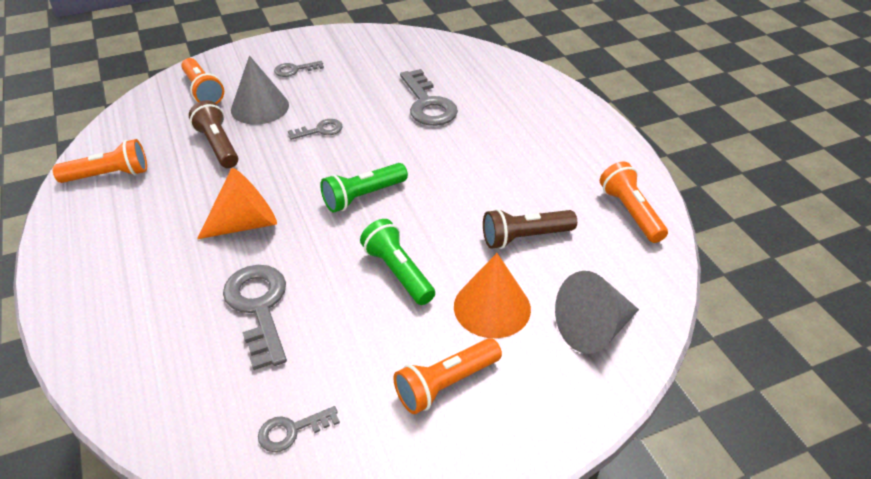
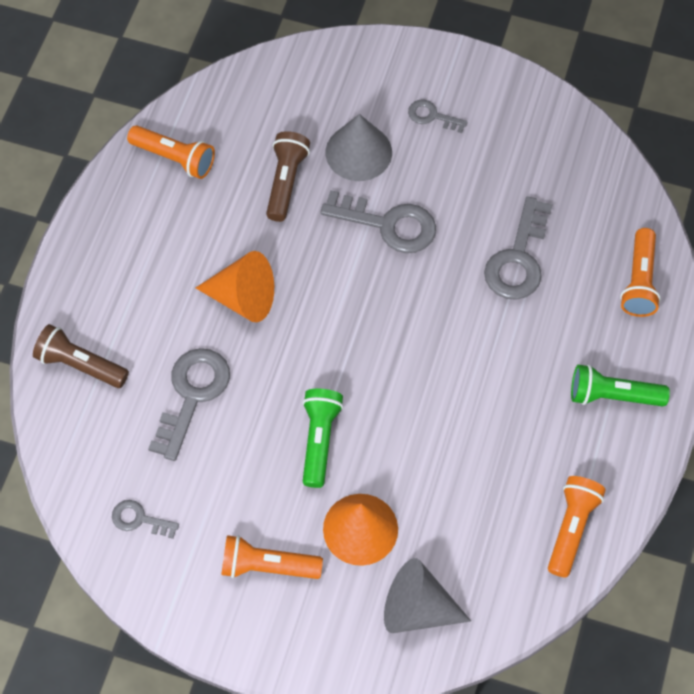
camera: 40 degrees right, 20 degrees up
(203, 91) = (324, 91): orange flashlight -> orange flashlight (639, 281)
(320, 130) = (388, 224): grey key -> grey key, size x1.87
(363, 196) = (359, 337): green flashlight -> green flashlight (612, 395)
(524, 237) = (452, 483): brown flashlight -> brown flashlight (80, 364)

